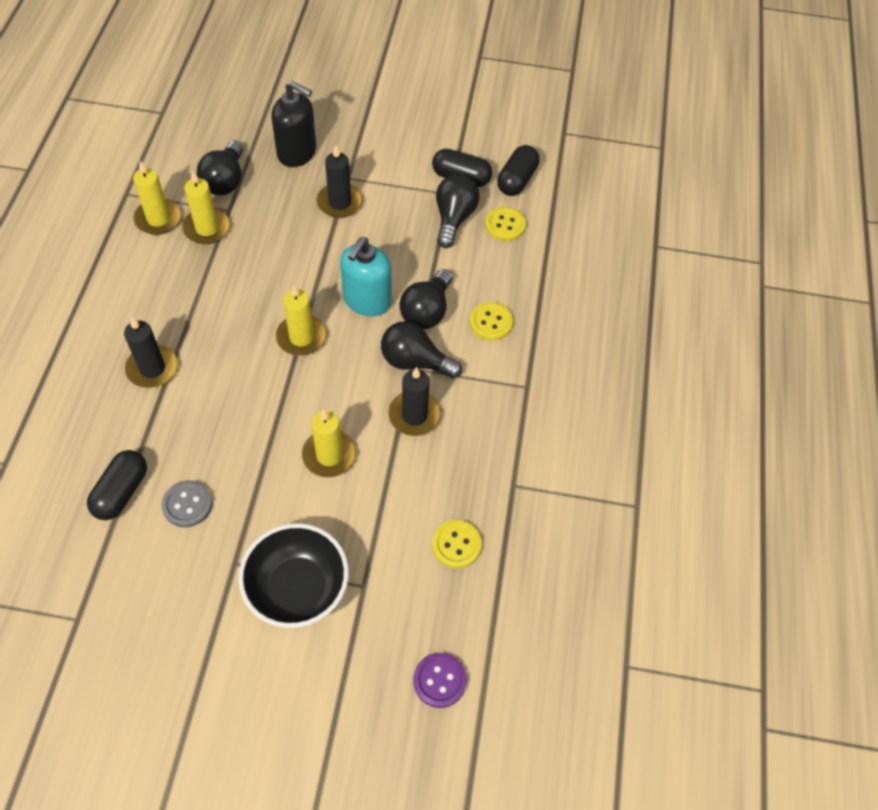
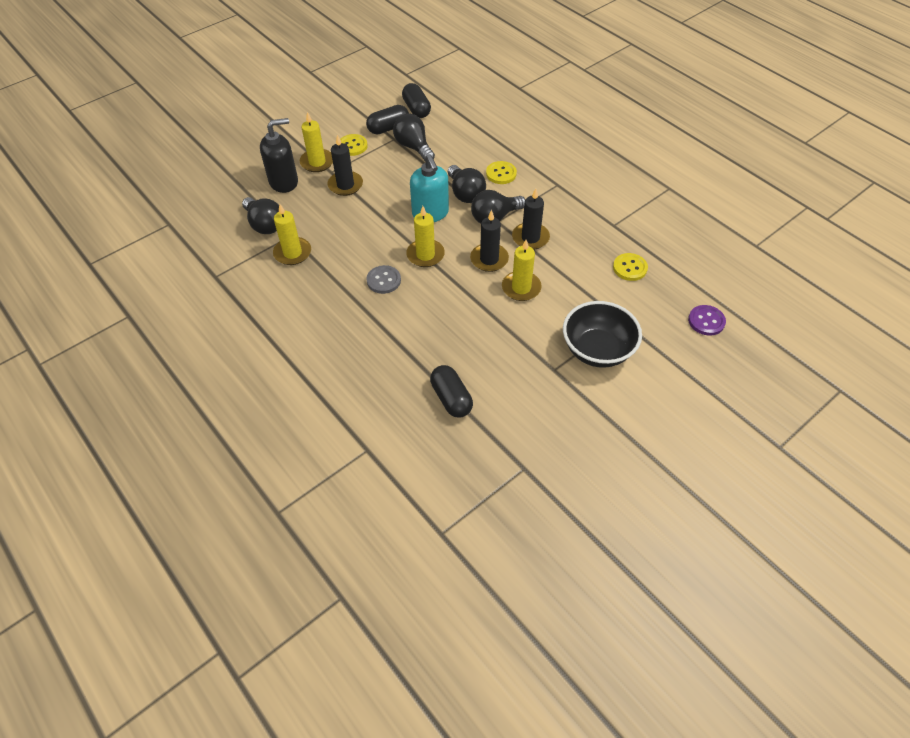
camera: 45 degrees left, 5 degrees down
(152, 368) = (373, 335): black candle -> black candle (489, 259)
(158, 219) = (256, 271): yellow candle -> yellow candle (317, 162)
(187, 504) = (492, 370): grey button -> grey button (383, 280)
(505, 225) = (442, 131): yellow button -> yellow button (352, 146)

